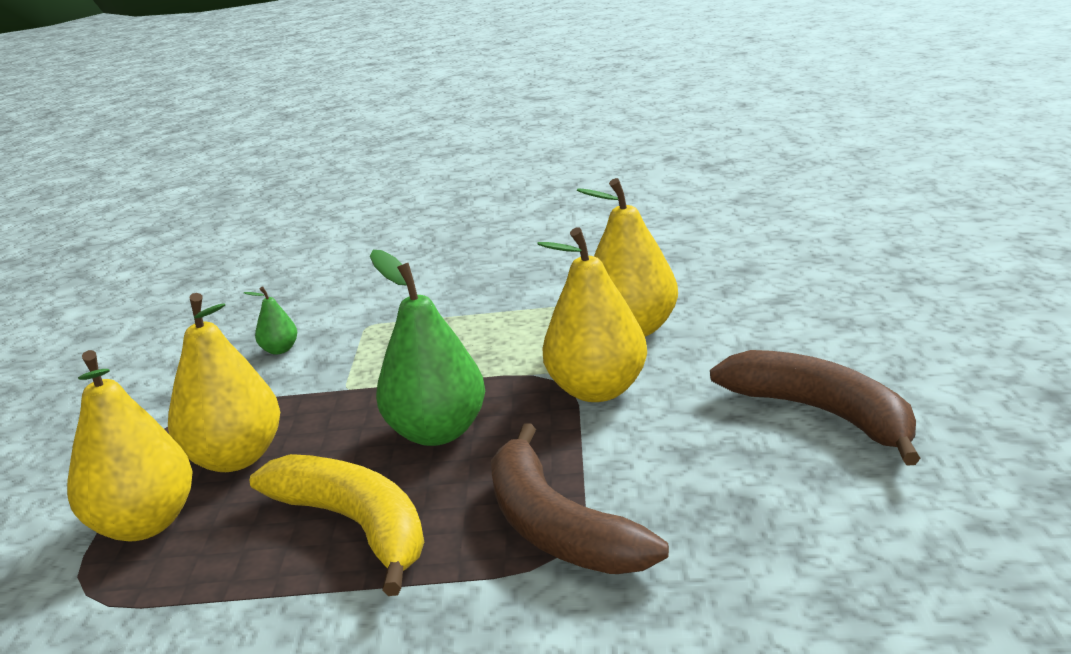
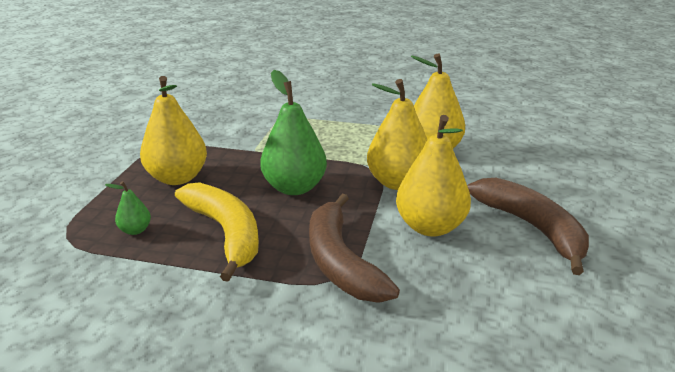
camera: 10 degrees right, 5 degrees up
(144, 525) = (113, 205): yellow pear -> yellow pear (430, 227)
(280, 350) = (228, 120): green pear -> green pear (135, 230)

